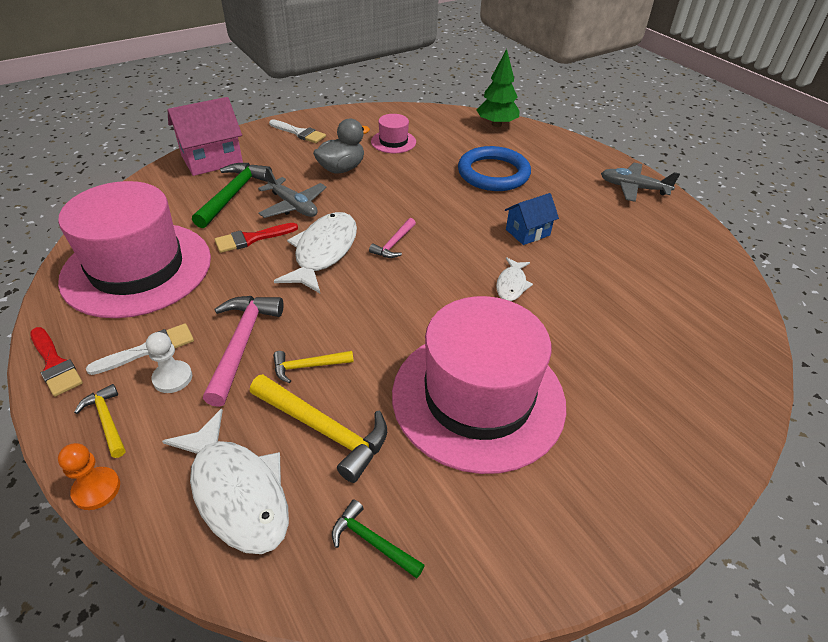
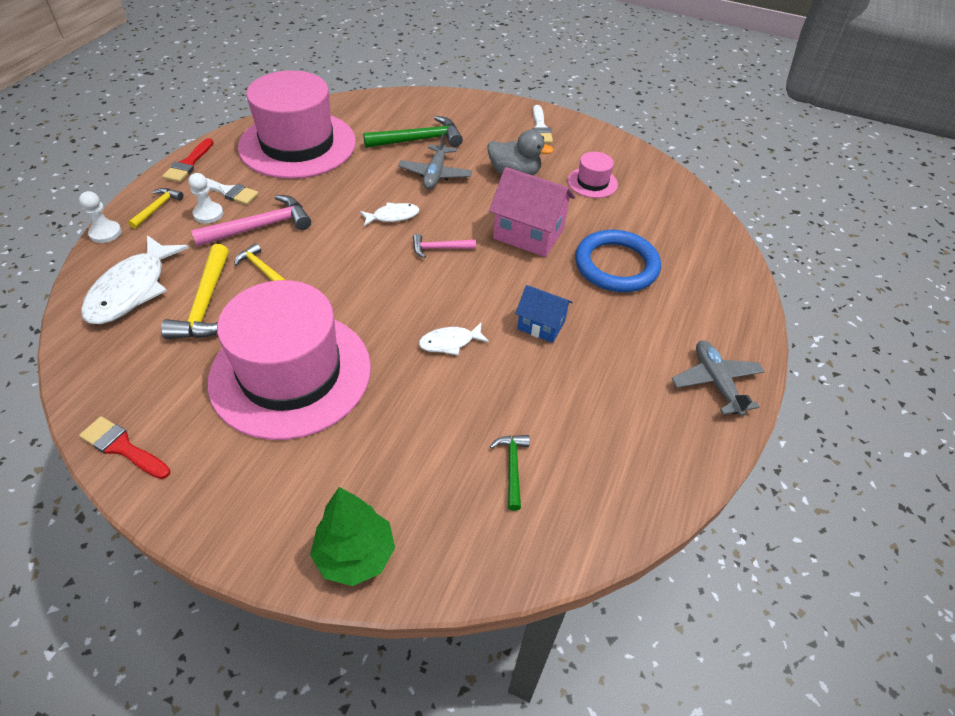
camera: 55 degrees right, 5 degrees up
(96, 489) = (105, 233): orange pawn -> white pawn
(212, 160) = (452, 108): pink house -> pink house (528, 234)
(251, 239) = (375, 175): red brush -> red brush (122, 447)
(323, 252) = (393, 216): white fish -> white fish, size x0.52
(372, 542) = (124, 371): green hammer -> green hammer (512, 468)
(496, 124) = (712, 233): green tree -> green tree (355, 555)

